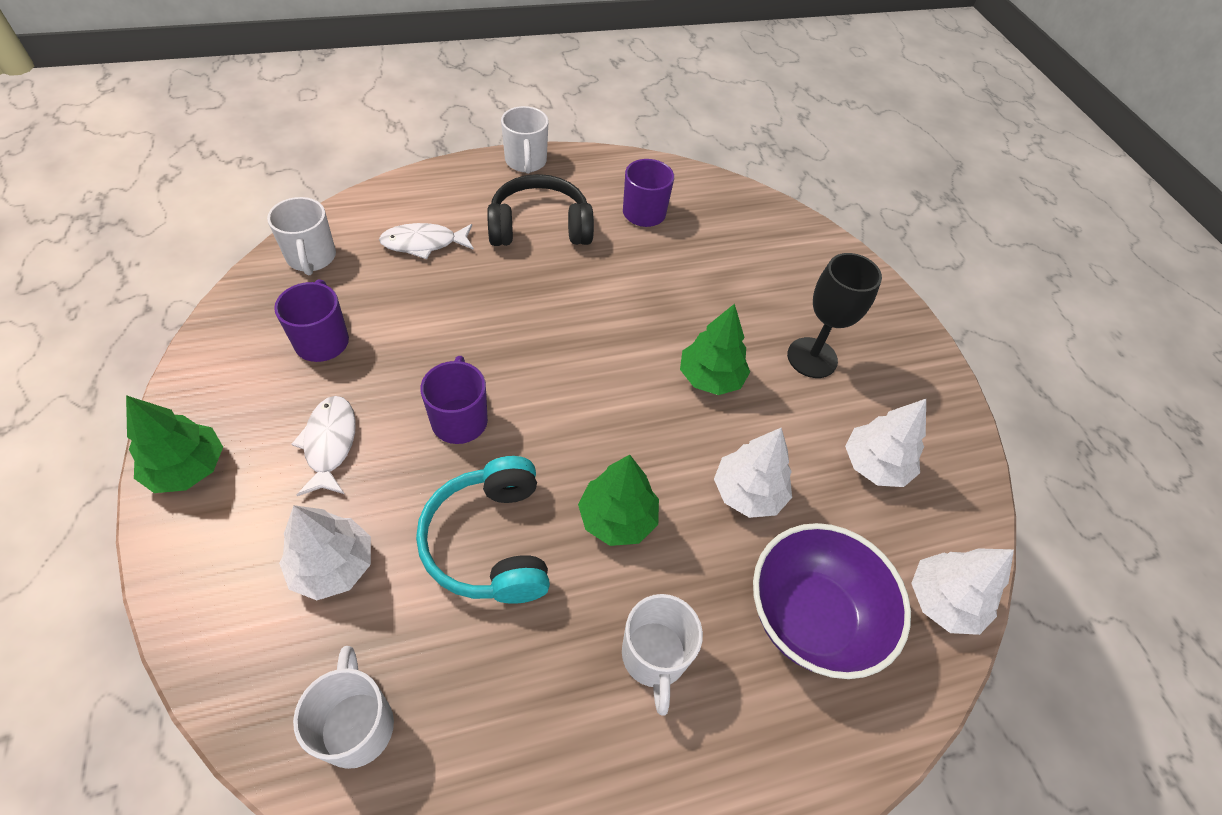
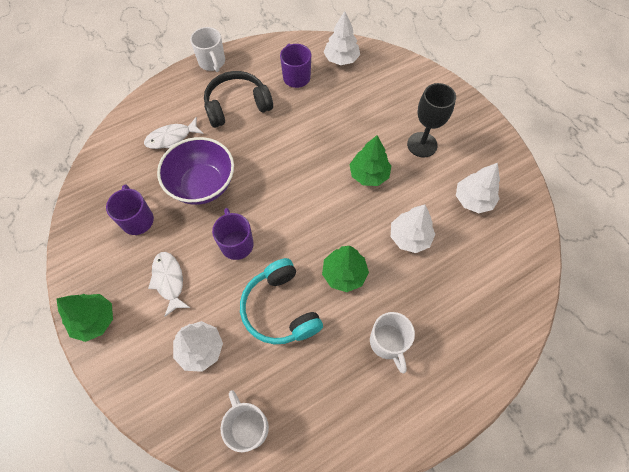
camera: 10 degrees left, 10 degrees up
(311, 258) = (107, 168): white mug -> none
(811, 617) = (462, 296): purple bowl -> purple bowl (202, 185)
(943, 601) = (527, 266): white tree -> white tree (341, 59)

